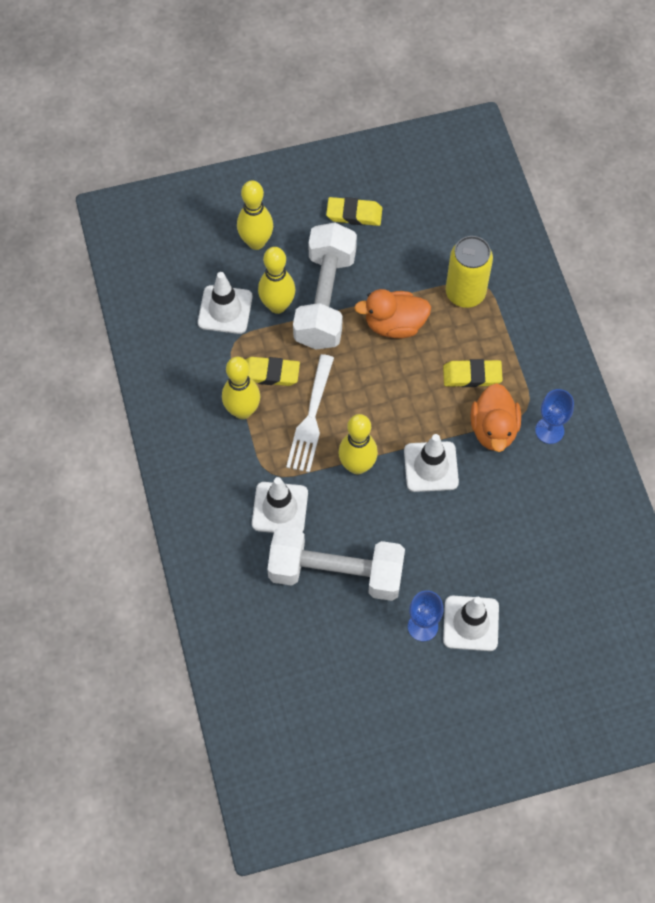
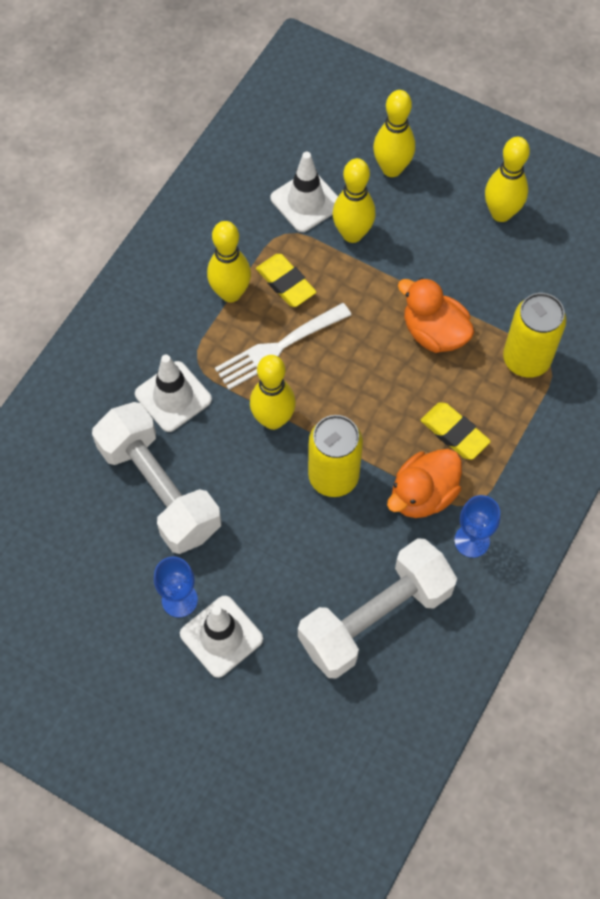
camera: 45 degrees right, 0 degrees up
(325, 299) = (398, 262): white dumbbell -> white dumbbell (375, 617)
(354, 214) = (501, 213): yellow eraser -> yellow bowling pin
(431, 467) = (333, 476): white traffic cone -> yellow can

